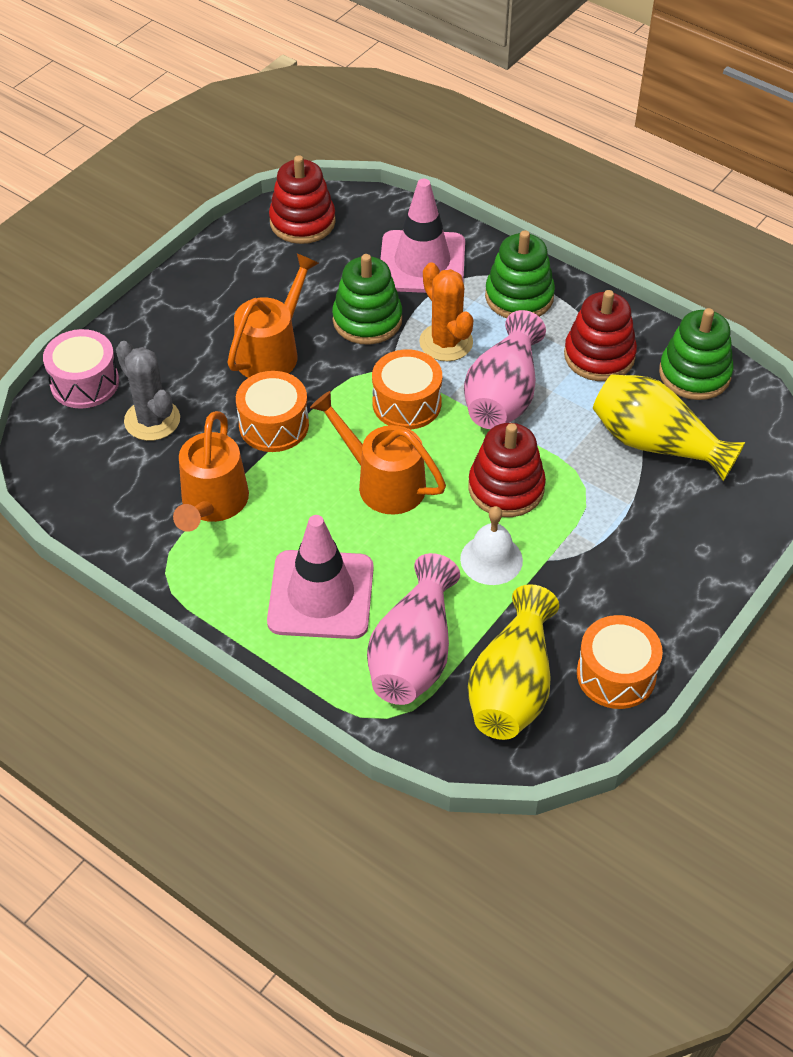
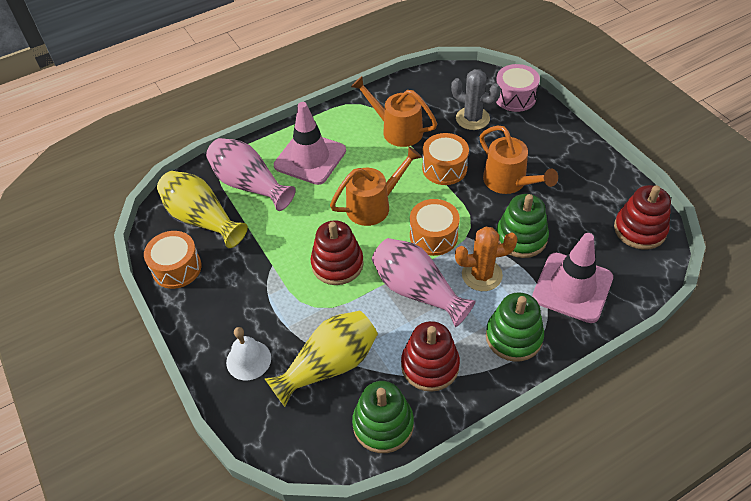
camera: 115 degrees right, 0 degrees up
(152, 420) = (472, 118): grey cactus -> grey cactus turned 45 degrees clockwise
(491, 559) = (289, 238): white bell -> white bell (248, 360)

